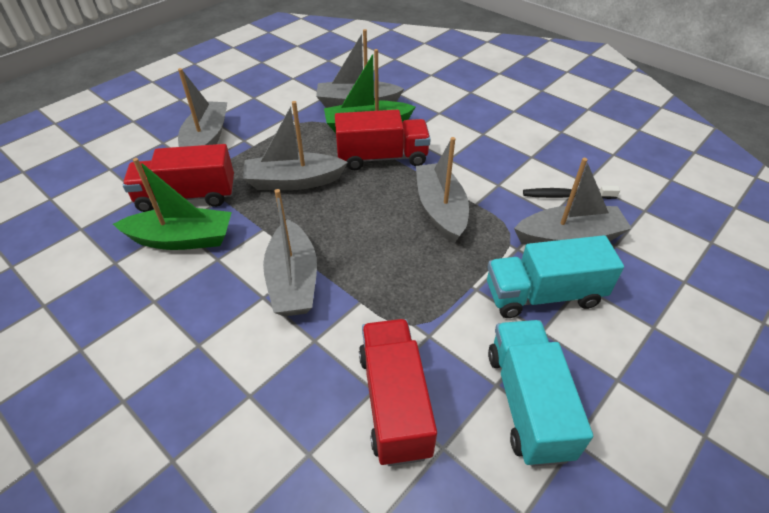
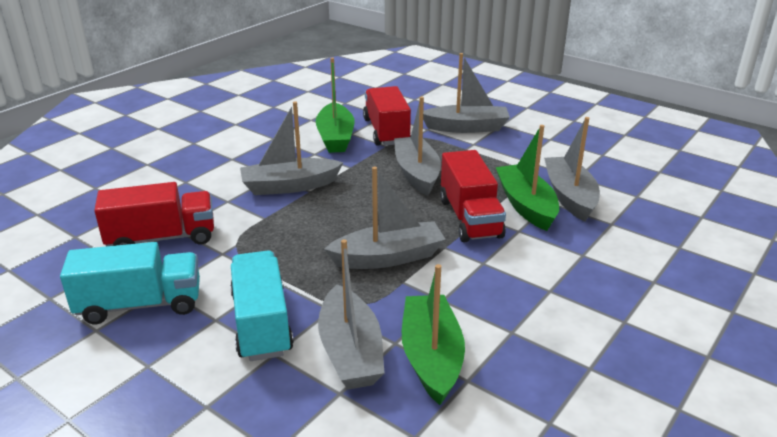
camera: 85 degrees right, 15 degrees down
(566, 196) = (431, 357): black toothbrush -> green boat

